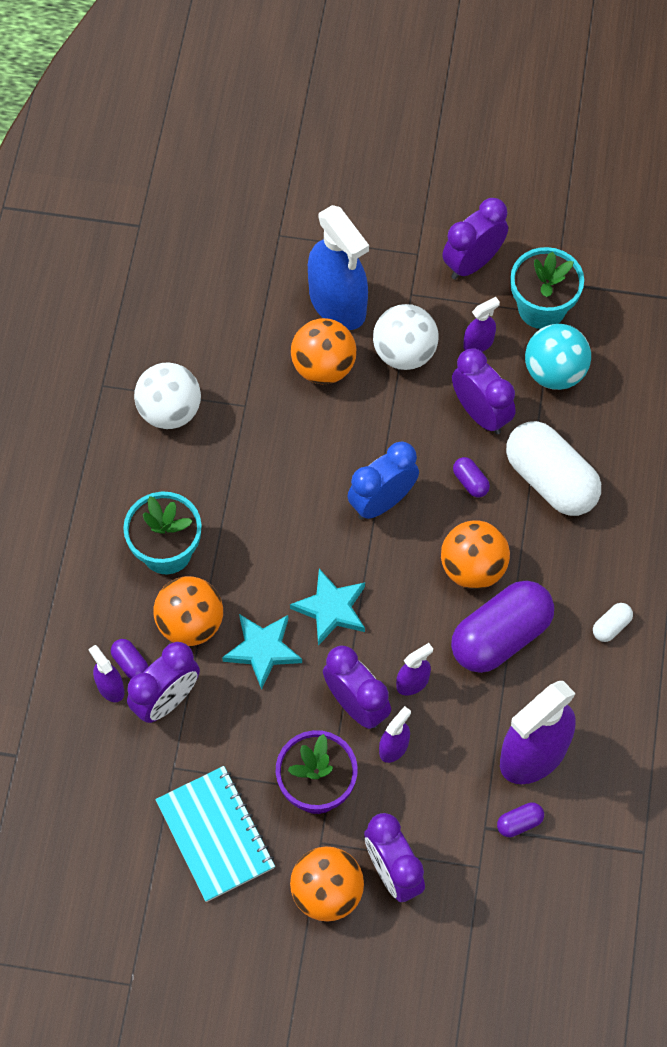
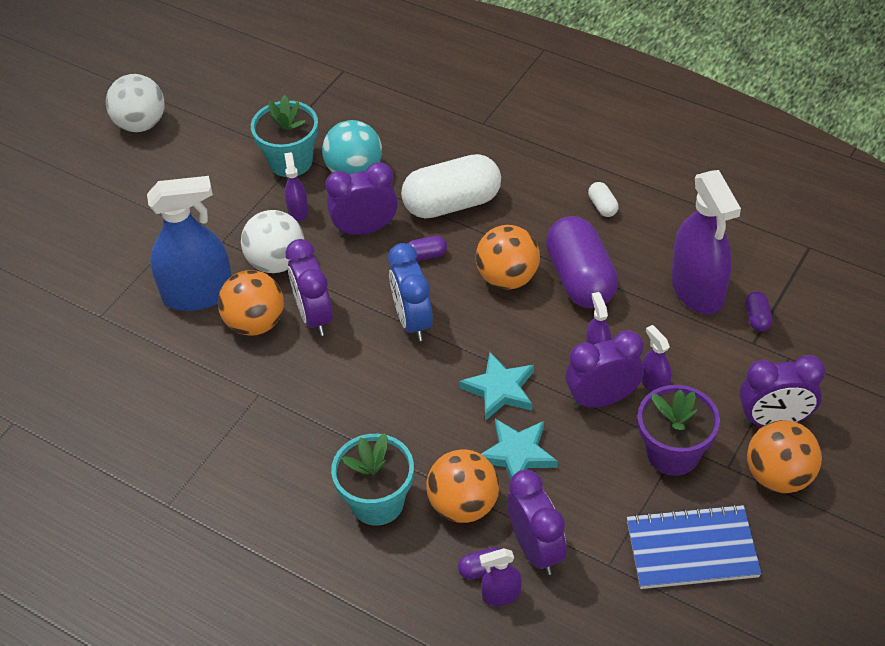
camera: 65 degrees left, 15 degrees down
(170, 411) = (229, 455): white ball -> white ball (141, 124)
(215, 834) = (692, 549): turquoise notebook -> blue notebook
(472, 263) = (219, 192): purple clock -> purple clock (314, 316)

